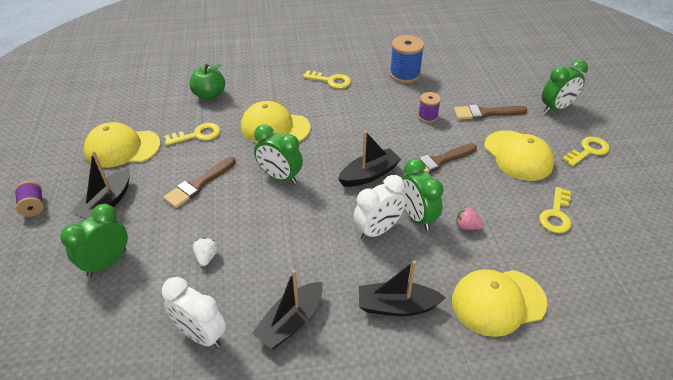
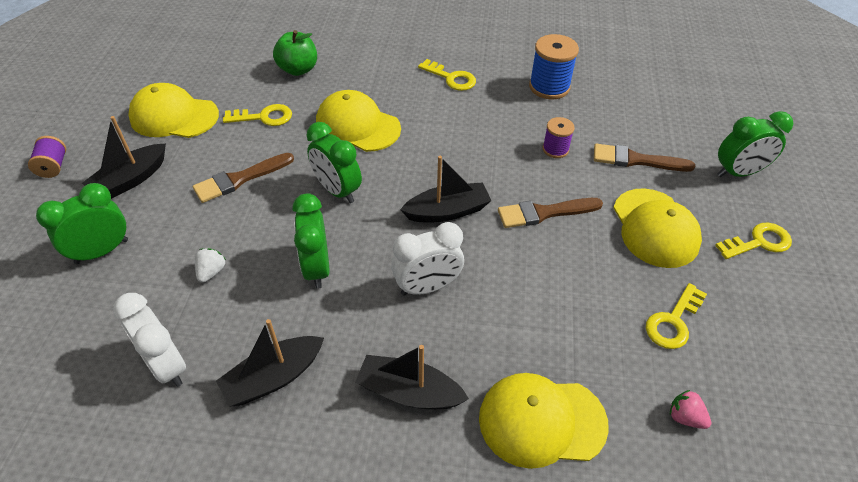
camera: 15 degrees right, 5 degrees up
(417, 217) = (484, 281): green clock -> green clock (317, 268)
(467, 226) = (544, 309): pink strawberry -> pink strawberry (685, 417)

